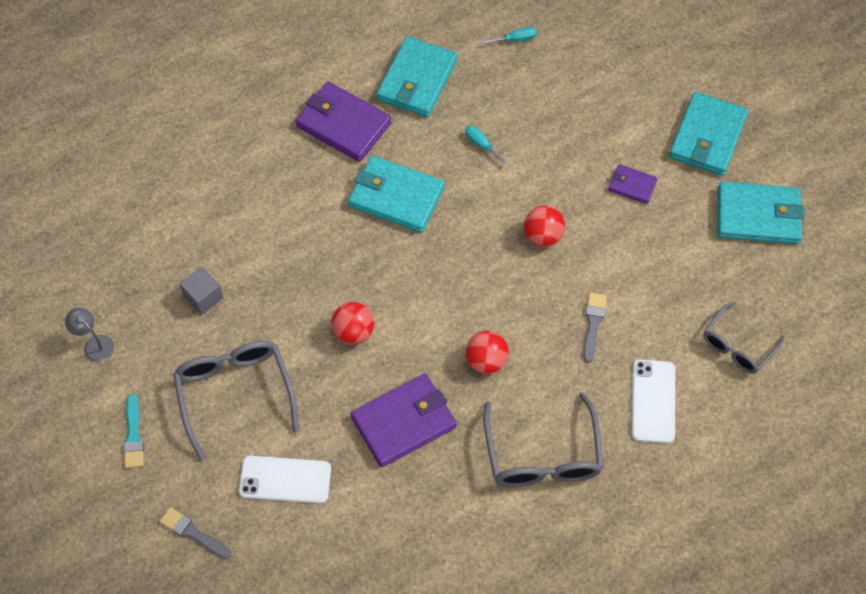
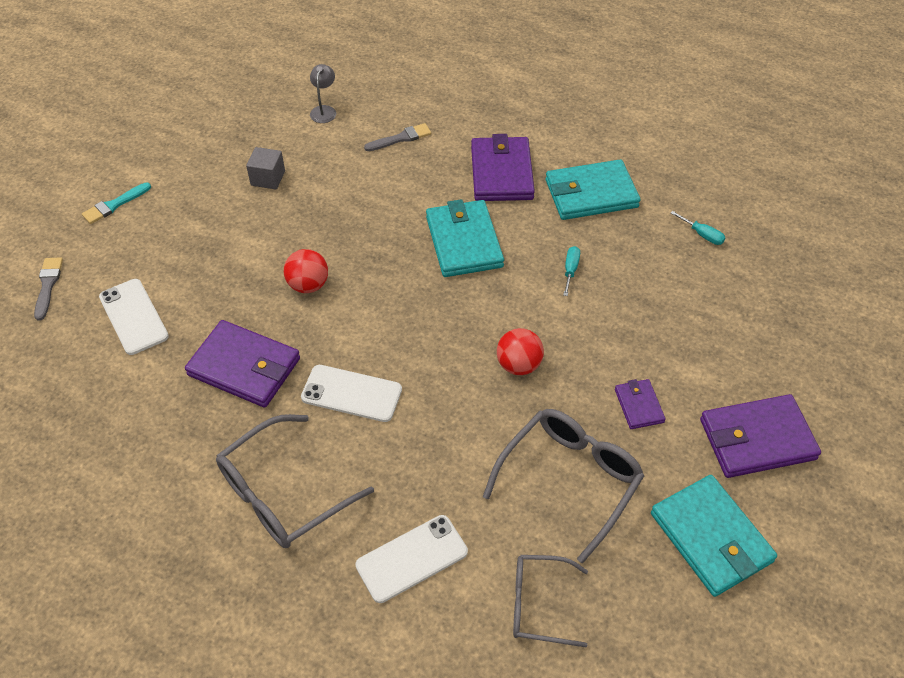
camera: 55 degrees right, 10 degrees down
(94, 344) = (179, 142): grey lamp -> grey lamp (324, 110)
(235, 393) = (194, 242): grey glasses -> grey glasses (570, 480)
(486, 361) = (351, 393): red ball -> white phone
(593, 324) = (458, 457): grey brush -> grey brush (401, 138)
(707, 137) = (757, 439): turquoise wallet -> purple wallet

